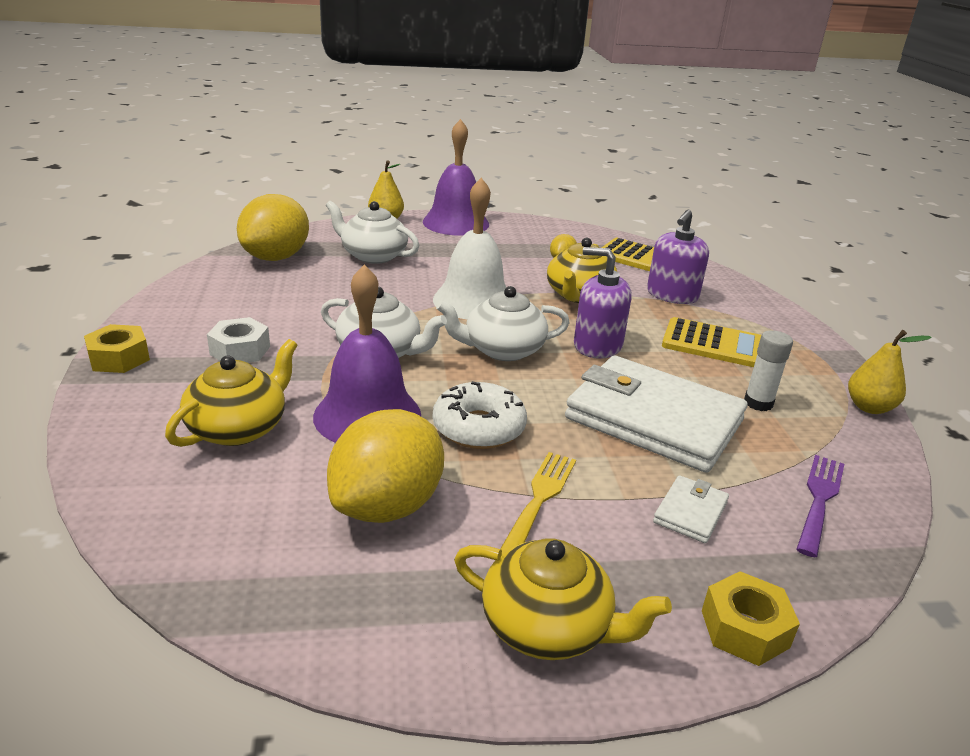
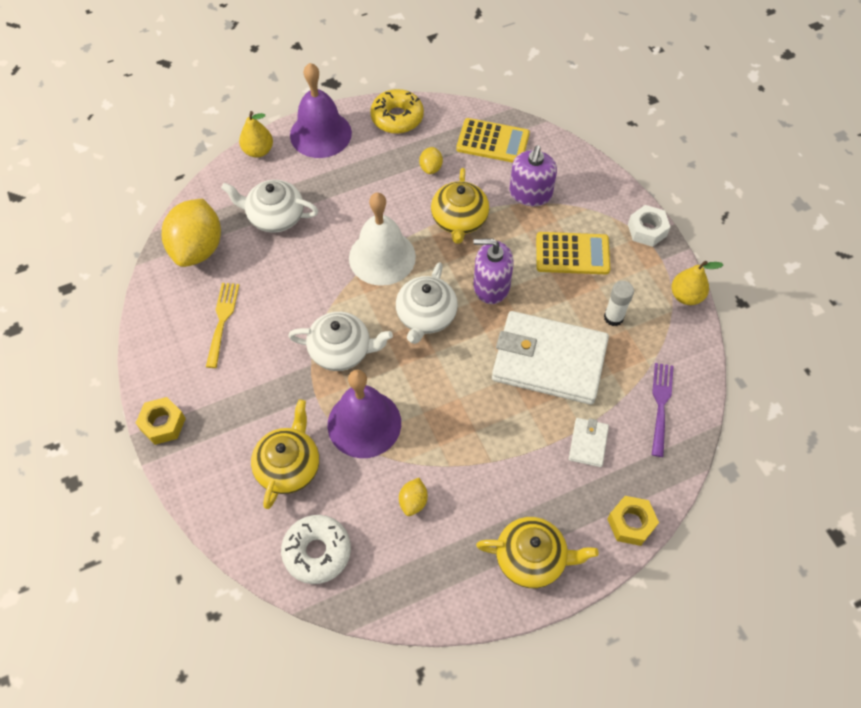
camera: 15 degrees left, 30 degrees up
(240, 350) = (242, 384): white nut -> white nut (647, 230)
(387, 506) = (413, 501): yellow lemon -> yellow lemon, size x0.44
(478, 427) = (440, 410): white donut -> white donut (317, 552)
(502, 350) = (426, 316): white teapot -> white teapot turned 45 degrees counterclockwise
(539, 499) = (499, 464): yellow fork -> yellow fork (222, 320)
(541, 228) = (397, 117): none -> yellow donut

